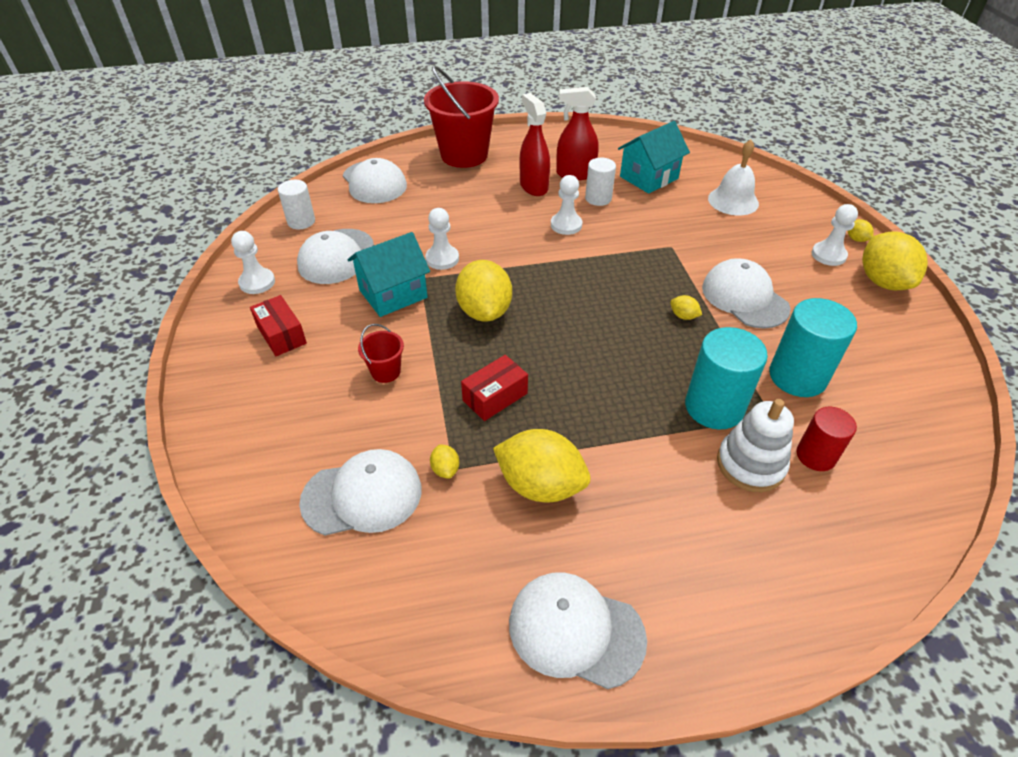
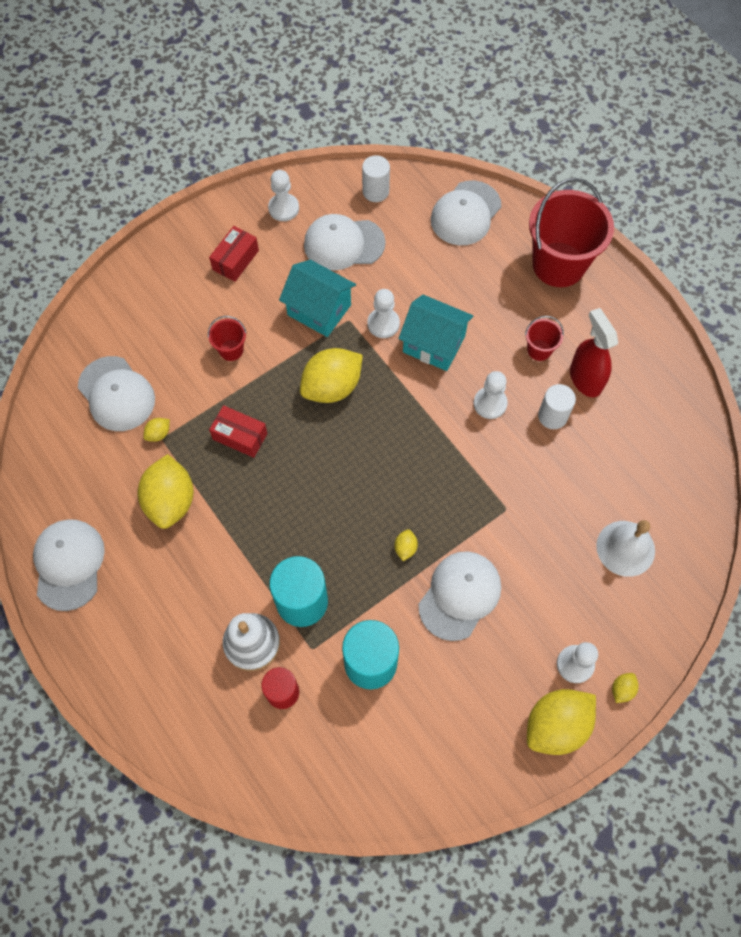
camera: 65 degrees right, 20 degrees up
(533, 186) = (539, 350): red spray bottle -> red bucket
(649, 177) = (622, 451): turquoise house -> turquoise house (434, 344)

